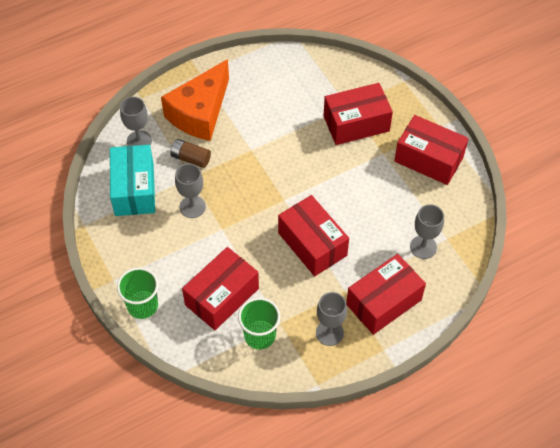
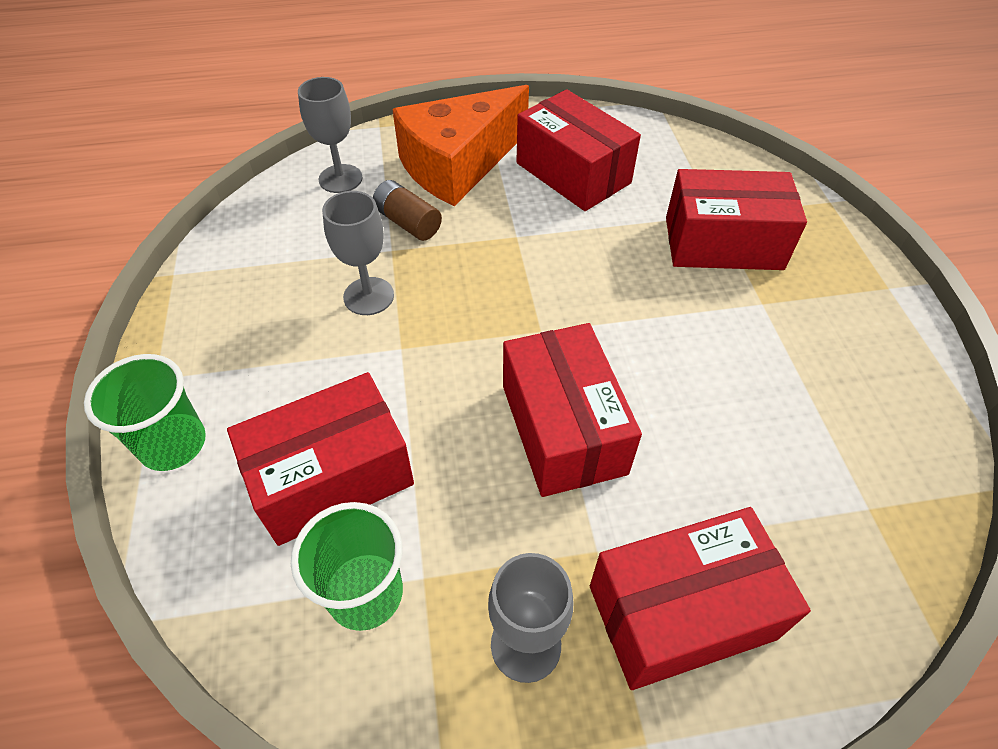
camera: 20 degrees right, 5 degrees down
(134, 189) = (289, 243): turquoise box -> none
(423, 247) = (808, 510): grey goblet -> none
(428, 159) = (855, 337): red box -> red box (573, 173)

